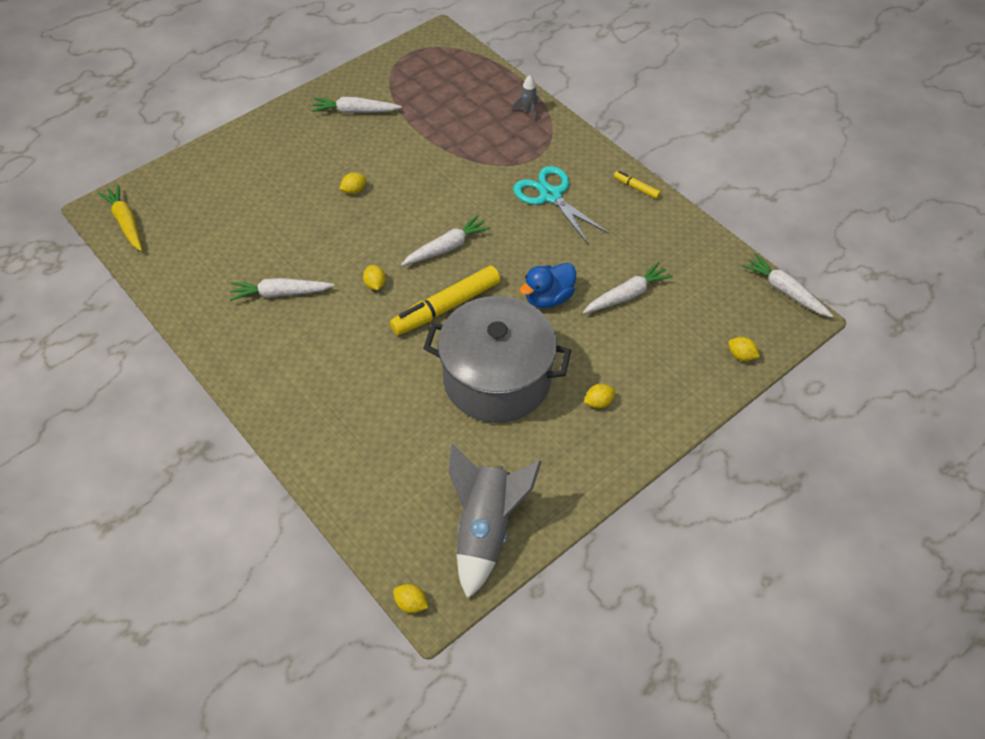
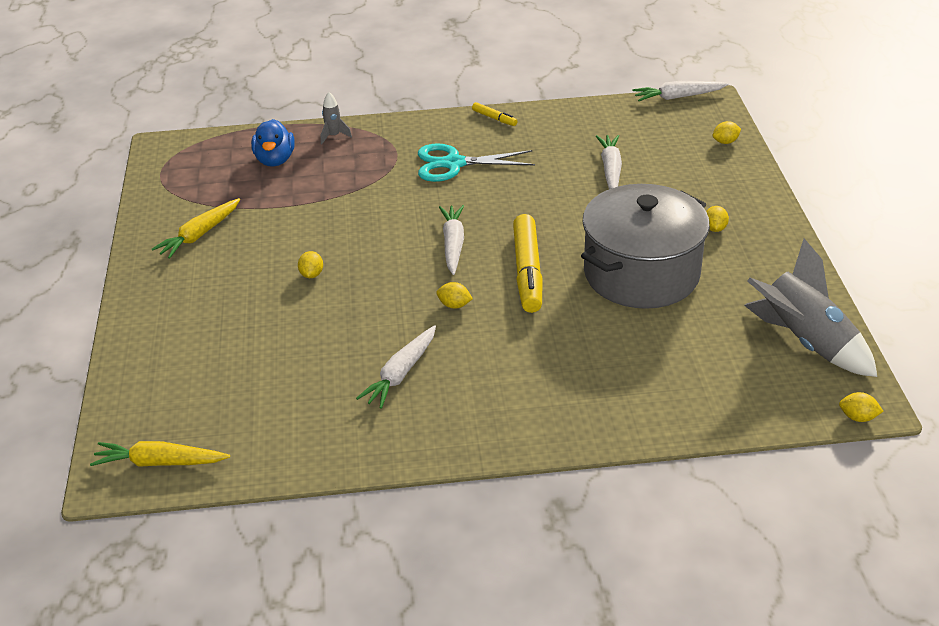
camera: 55 degrees left, 15 degrees down
(355, 111) = (199, 235): white carrot -> yellow carrot
(411, 603) = (857, 417): yellow lemon -> yellow lemon turned 45 degrees clockwise
(548, 298) = (573, 210): blue duck -> blue duck (275, 160)
(636, 188) = (494, 118): yellow marker -> yellow marker turned 120 degrees counterclockwise

